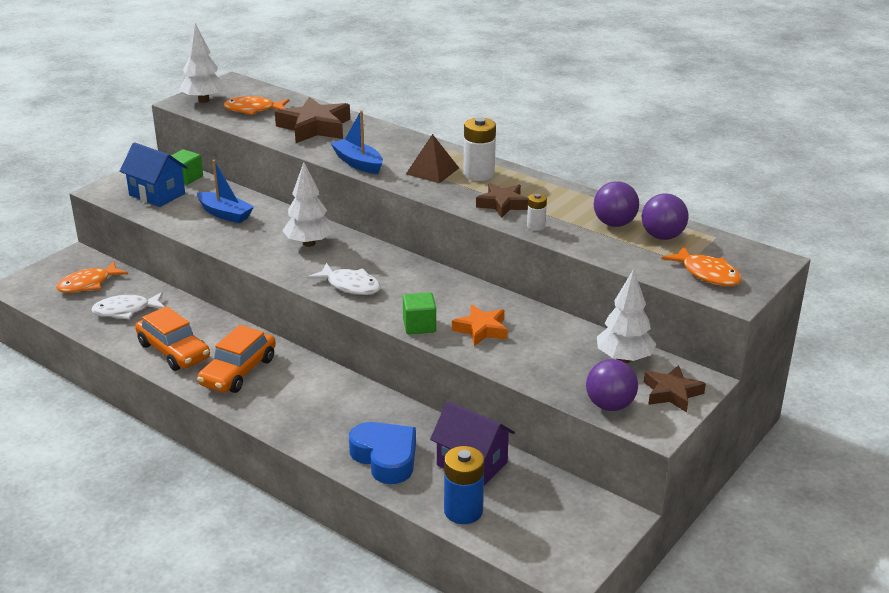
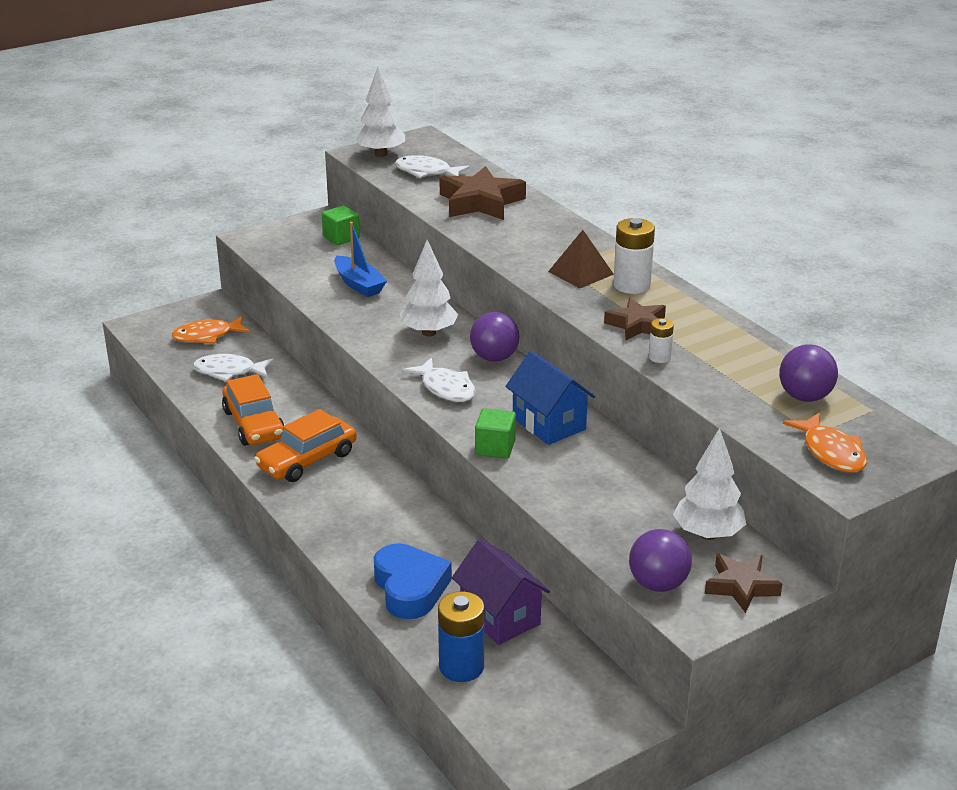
camera: 20 degrees right, 0 degrees up
(157, 194) = (301, 251): blue house -> blue house (549, 424)
(253, 110) = (426, 172): orange fish -> white fish
(358, 163) = (503, 250): blue boat -> none
(481, 330) = (561, 466): orange star -> none
(614, 224) = (755, 371): purple ball -> purple ball (494, 358)

